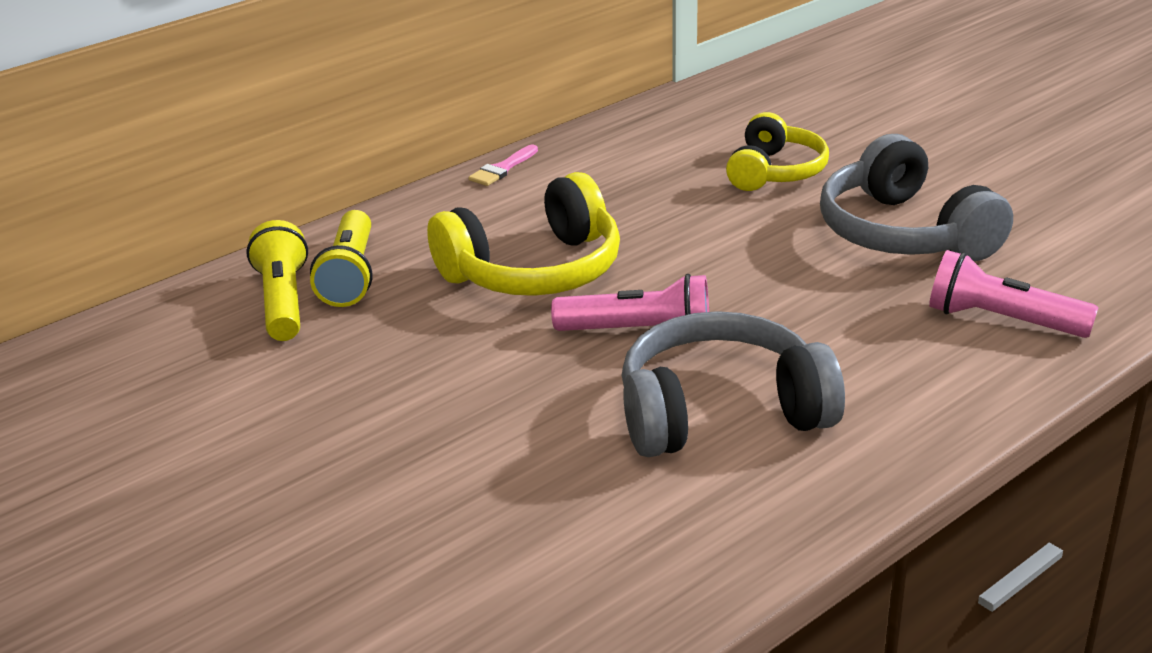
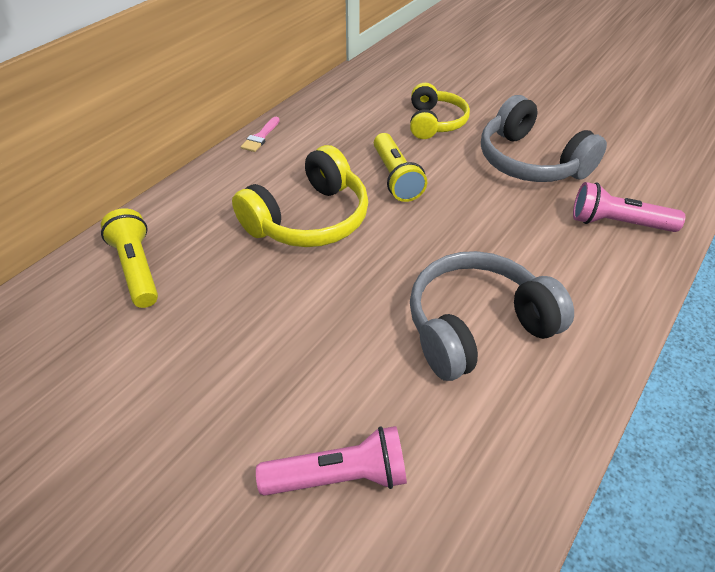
camera: 15 degrees left, 15 degrees up
(350, 276) = (180, 239): yellow flashlight -> yellow flashlight (395, 178)
(639, 332) = (397, 263): pink flashlight -> pink flashlight (339, 476)

